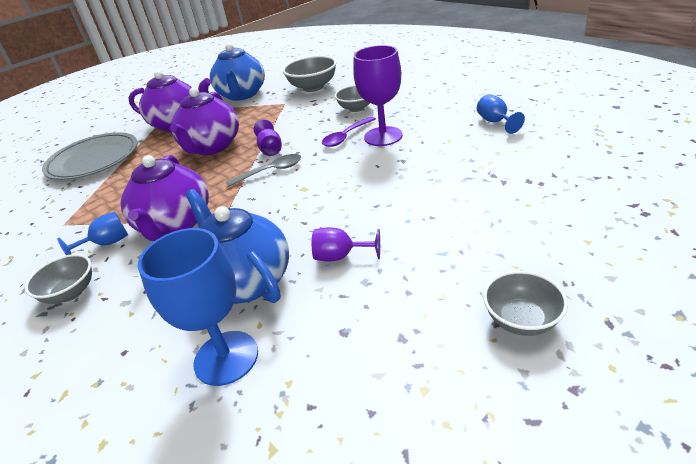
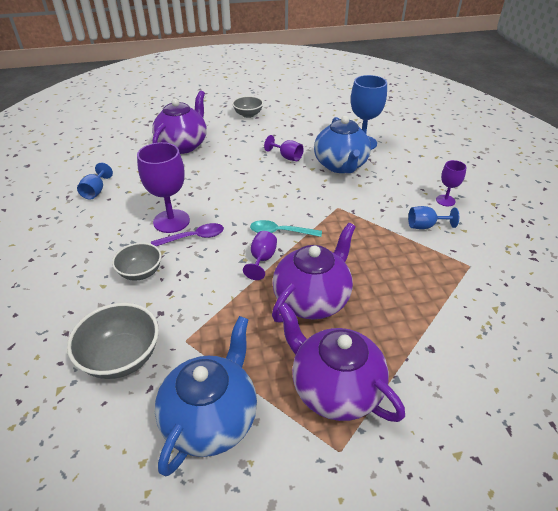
camera: 155 degrees left, 5 degrees up
(70, 293) = (445, 200): grey bowl -> purple goblet
(93, 160) = (461, 367): grey plate -> none
(175, 224) = (372, 218): purple teapot -> purple teapot (183, 145)
(270, 172) = (280, 232): grey spoon -> turquoise spoon

